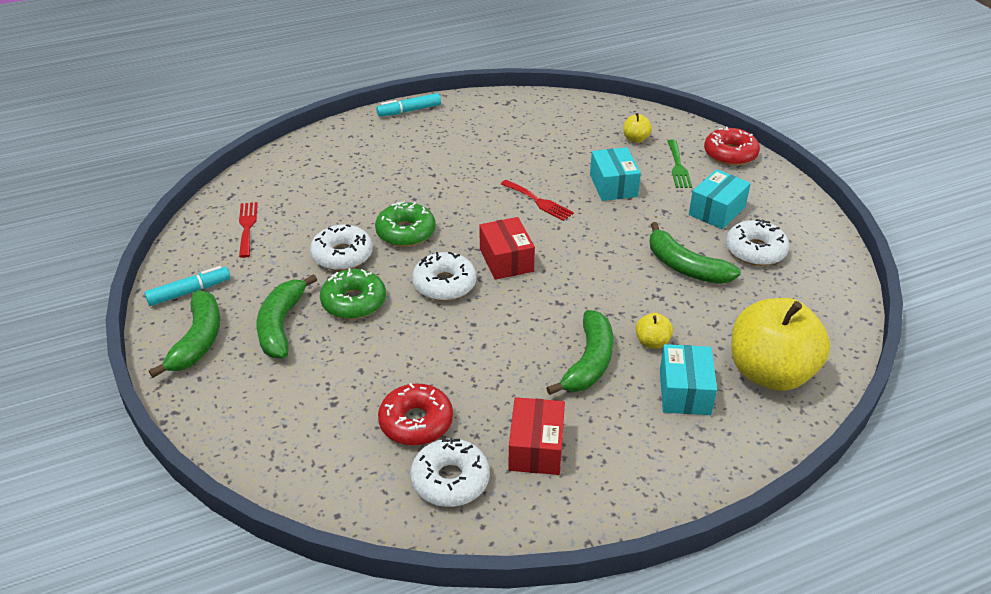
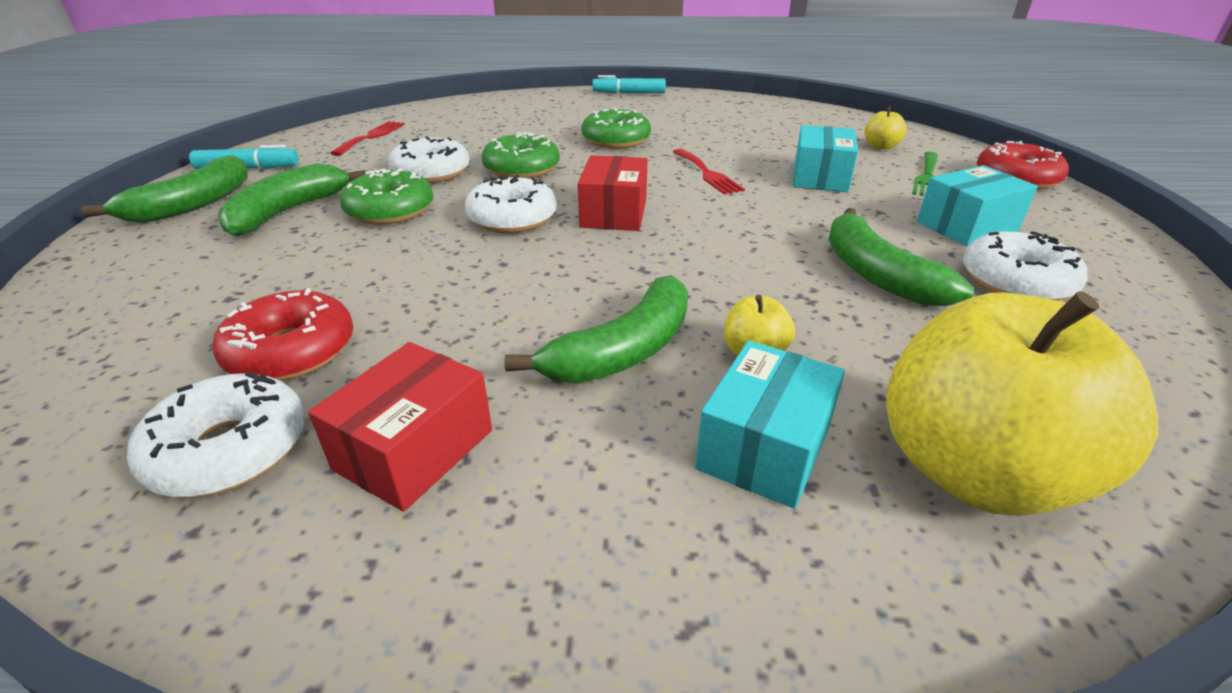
camera: 25 degrees right, 5 degrees down
(447, 179) = (616, 140): none -> green donut

